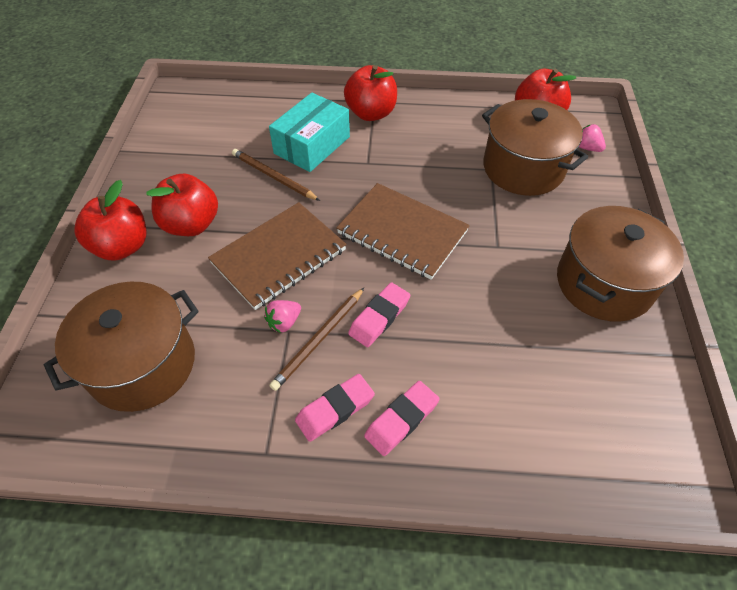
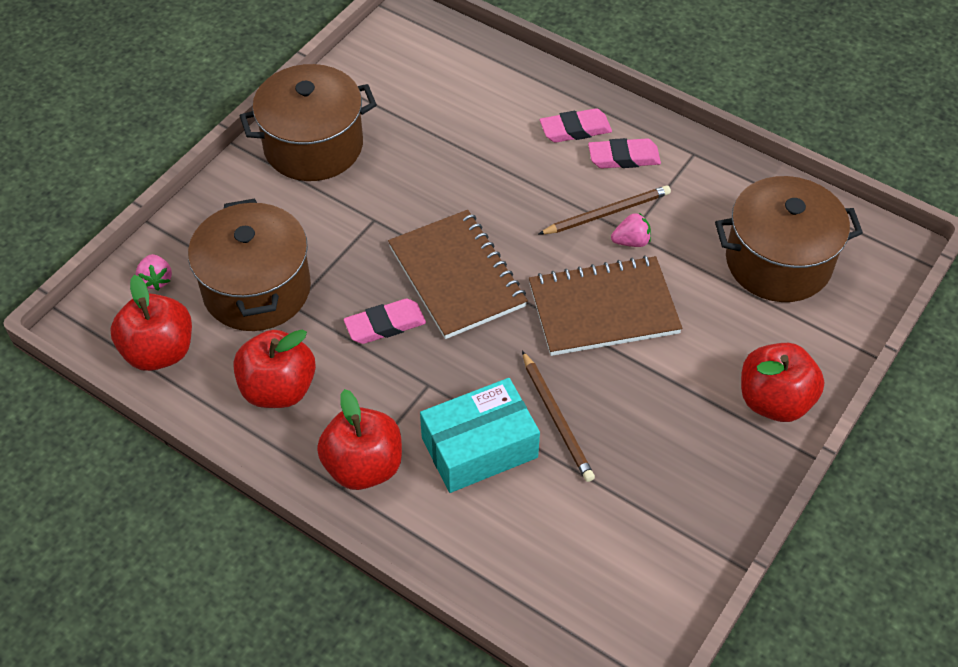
camera: 150 degrees left, 0 degrees up
(191, 224) = (685, 394): red apple -> red apple (278, 389)
(379, 317) = (540, 207): pink eraser -> pink eraser (385, 325)

